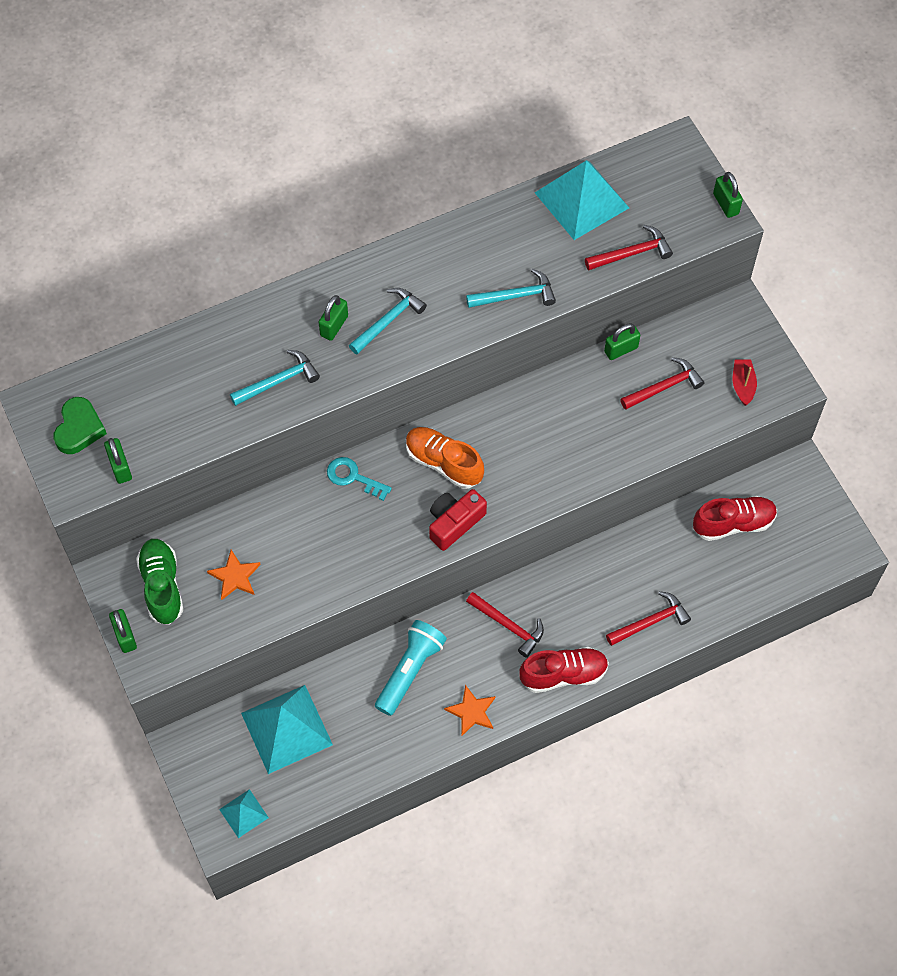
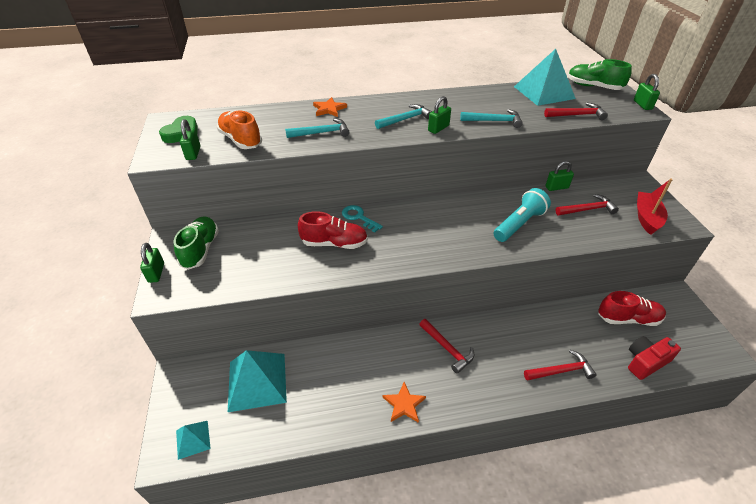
camera: 15 degrees right, 20 degrees down
(235, 576) = (252, 254): orange star -> orange star (329, 109)
(334, 326) = (369, 116): green padlock -> green padlock (438, 128)
(410, 671) = (364, 362): turquoise flashlight -> turquoise flashlight (519, 224)
(443, 463) = (423, 221): orange shoe -> orange shoe (241, 140)
(454, 523) = (421, 254): red camera -> red camera (645, 362)
(563, 674) = (485, 393): red shoe -> red shoe (334, 243)
(656, 166) = (593, 87): none -> green shoe
(743, 385) = (646, 218): red boat -> red boat, size x1.55

